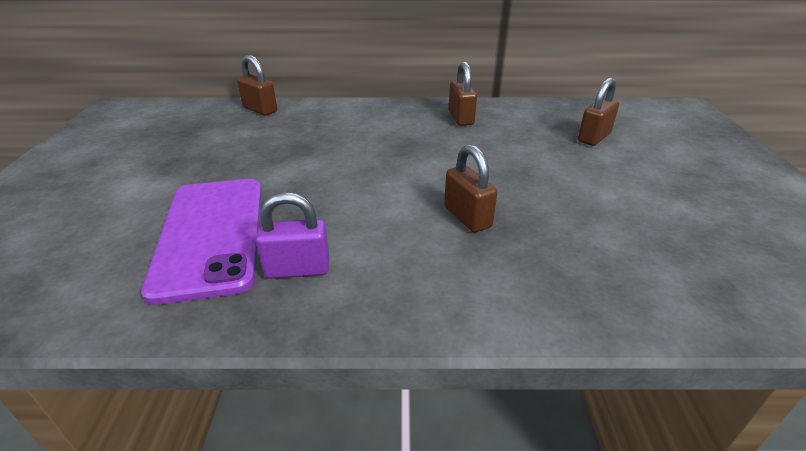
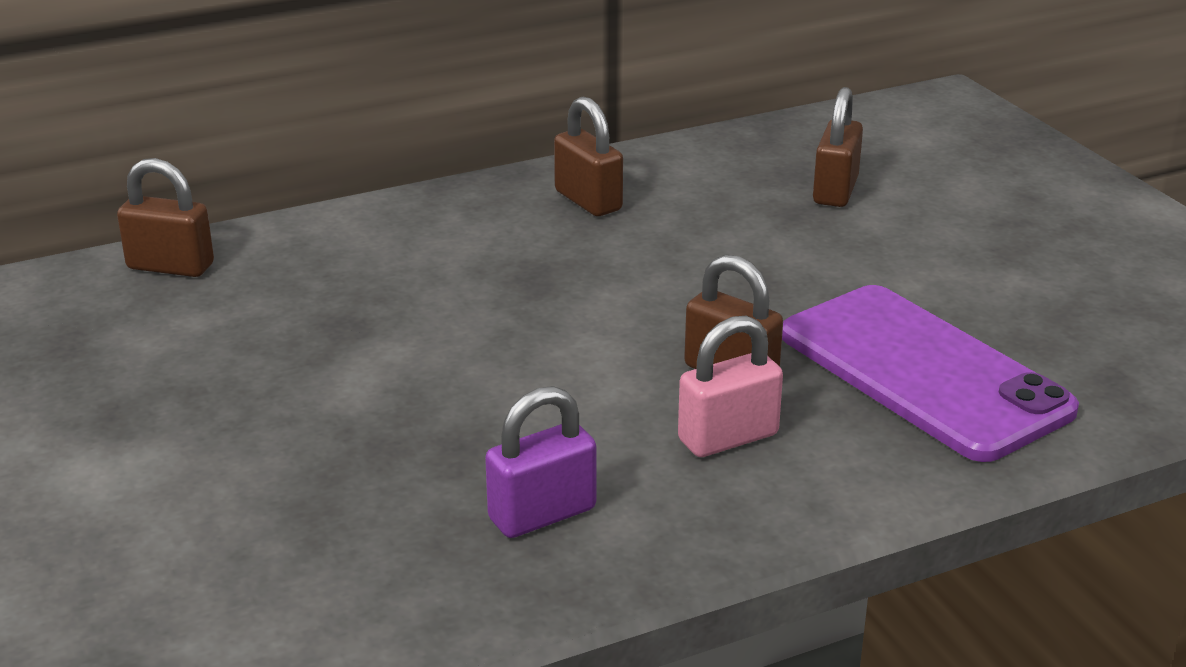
camera: 25 degrees left, 5 degrees down
(211, 235) = (347, 507): purple phone -> purple phone (923, 372)
(436, 254) = (728, 438): none -> pink padlock

